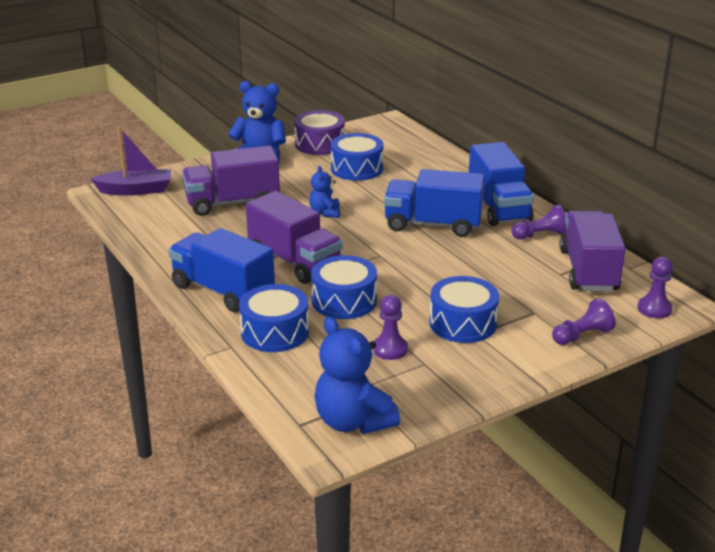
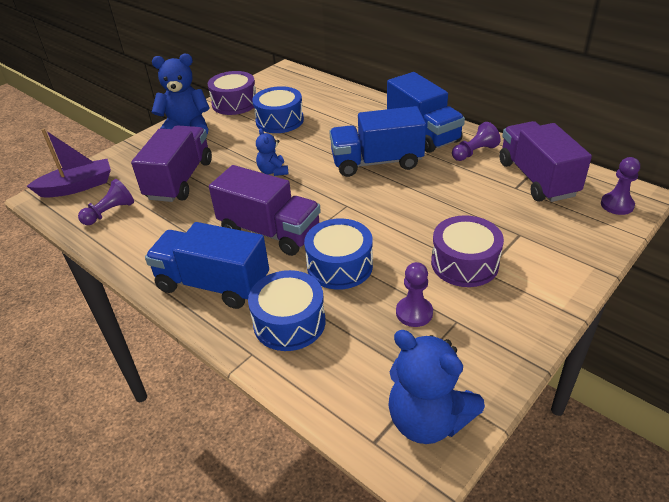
camera: 15 degrees left, 10 degrees up
(232, 203) = (180, 180): purple truck -> purple truck turned 135 degrees clockwise
(462, 323) = (464, 263): blue drum -> purple drum
(582, 335) = (577, 249): purple pawn -> purple pawn (110, 212)

